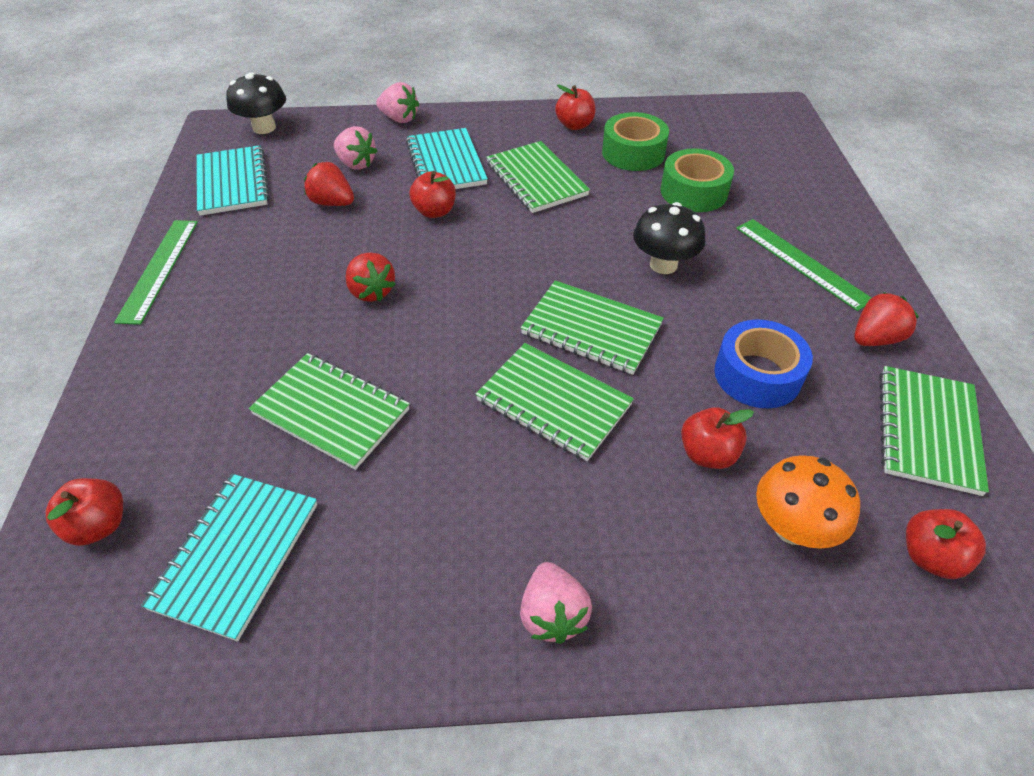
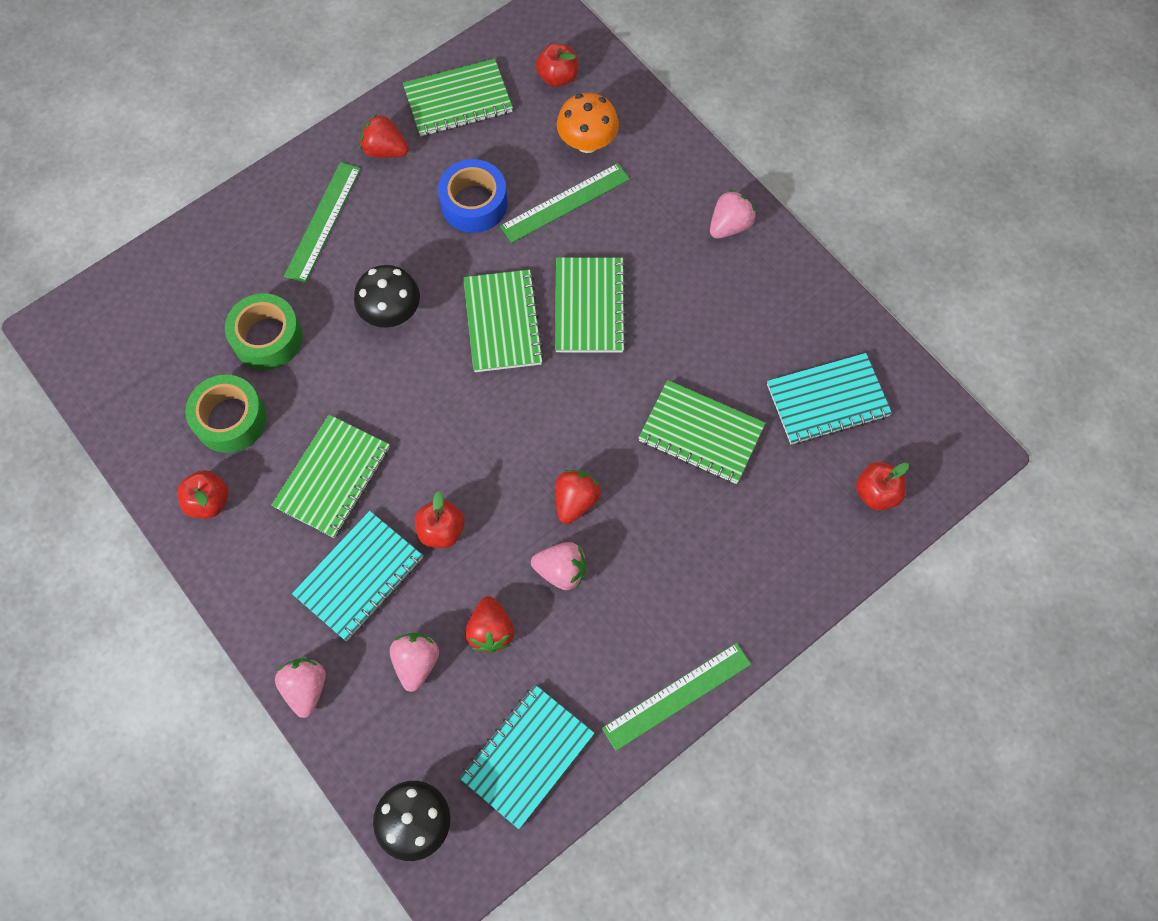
camera: 125 degrees left, 20 degrees up
(327, 256) = (561, 570): none -> pink strawberry
(331, 412) = (701, 433): green notebook -> green notebook turned 60 degrees counterclockwise
(707, 454) = (565, 203): red apple -> green ruler

